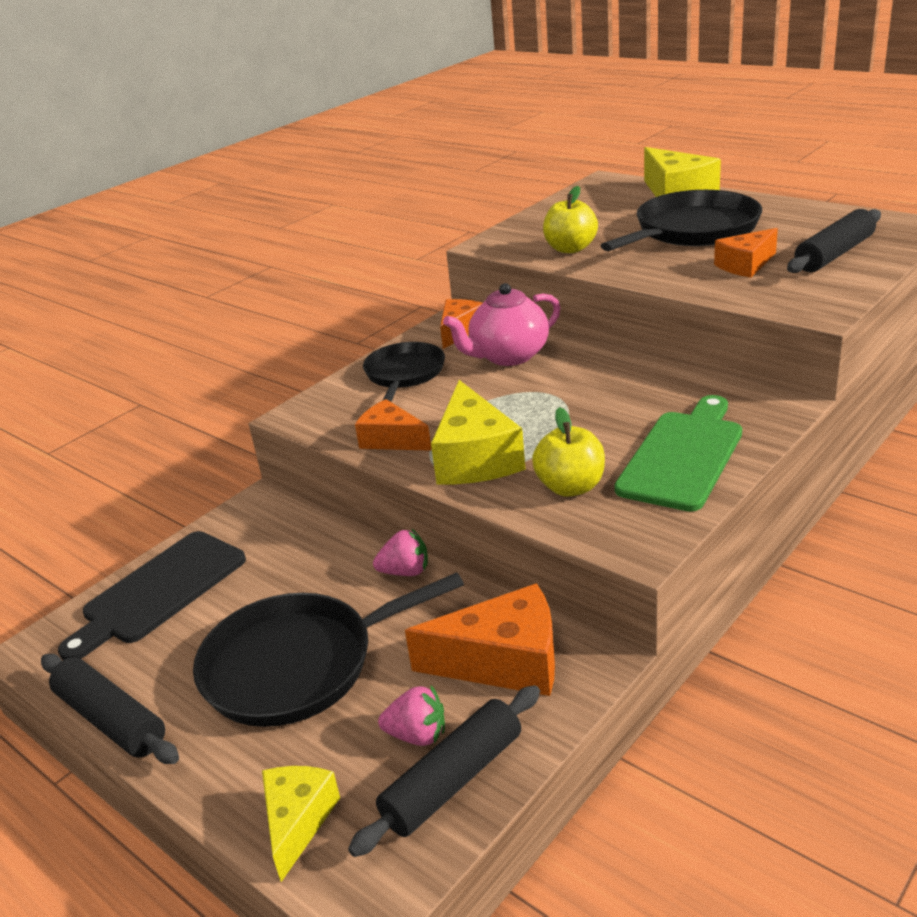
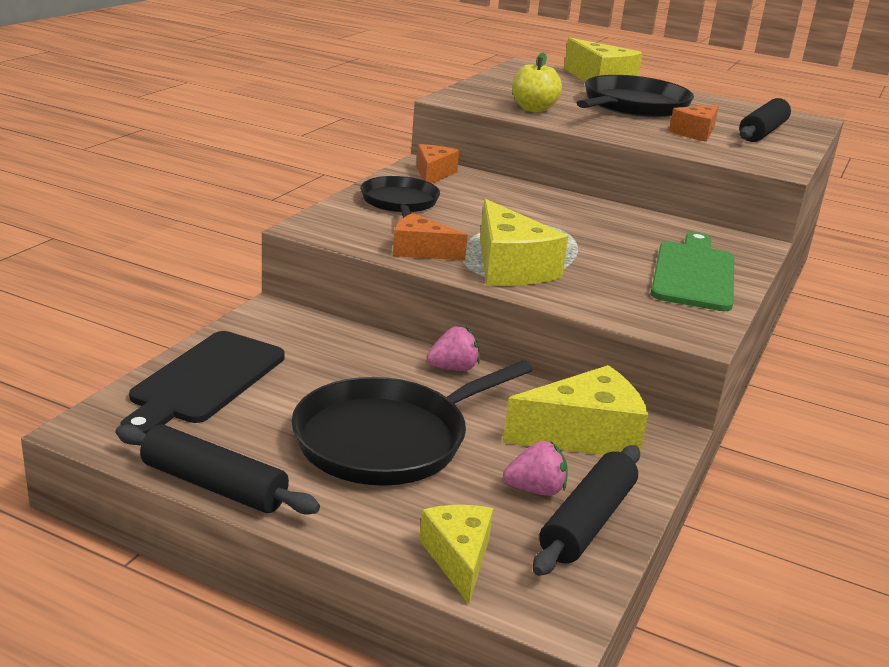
camera: 20 degrees left, 5 degrees down
(504, 662) = (584, 435): orange cheese -> yellow cheese
(508, 356) = (492, 195): pink teapot -> none
(570, 487) = (611, 291): yellow apple -> none

